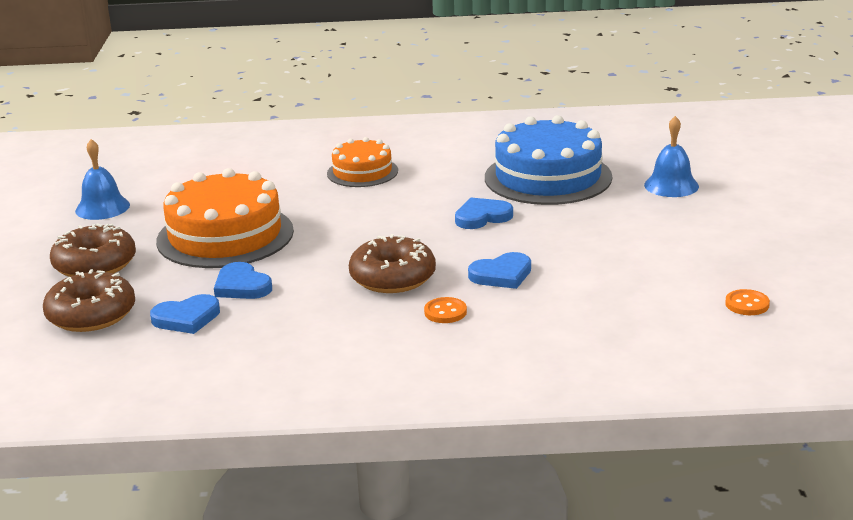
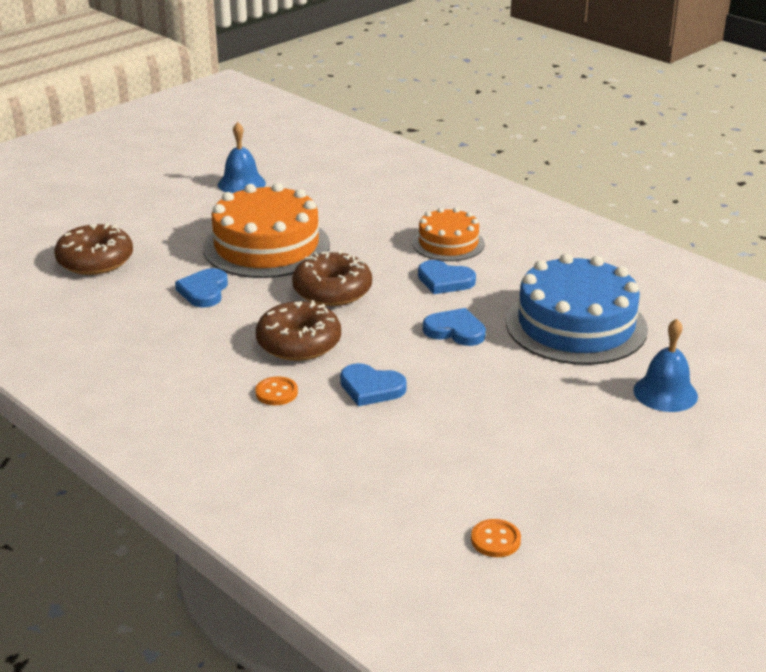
camera: 45 degrees right, 5 degrees up
(95, 264) = (161, 225): brown donut -> brown donut (332, 291)
(186, 318) = (133, 295): blue heart -> blue heart (444, 281)

